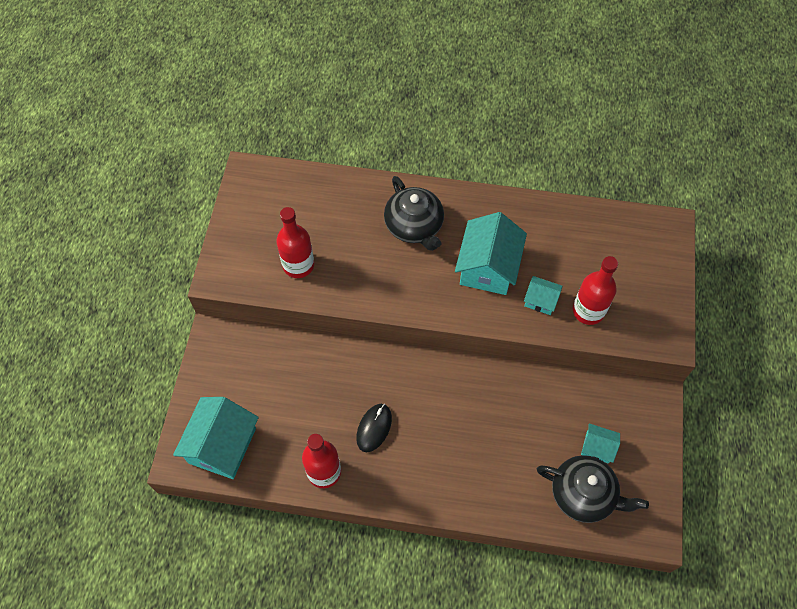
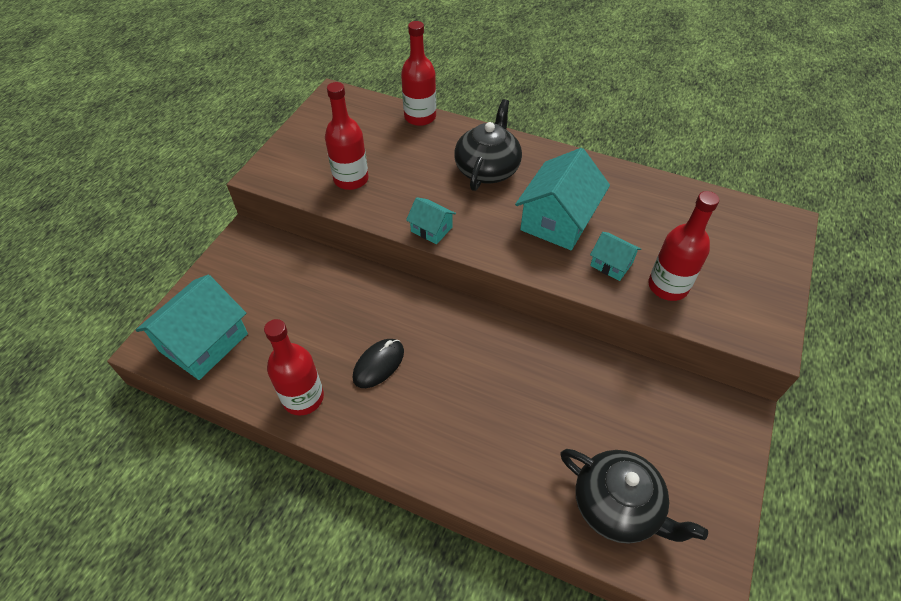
camera: 15 degrees right, 10 degrees down
(336, 180) = (420, 117): none -> red bottle
(414, 226) = (487, 169): black teapot -> black teapot turned 150 degrees counterclockwise
(597, 447) = (648, 452): turquoise house -> turquoise house (431, 229)

